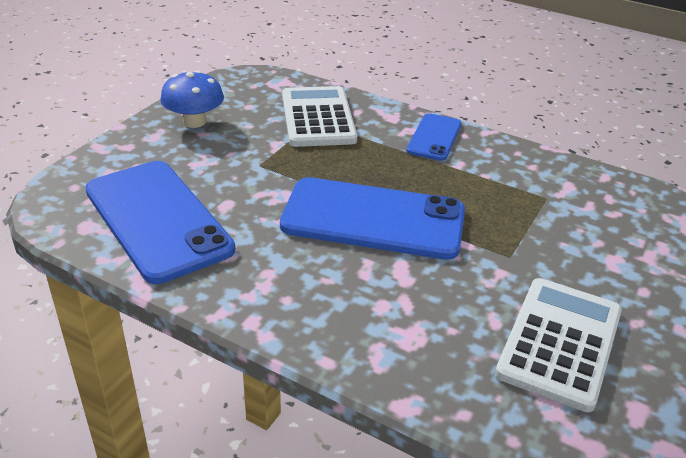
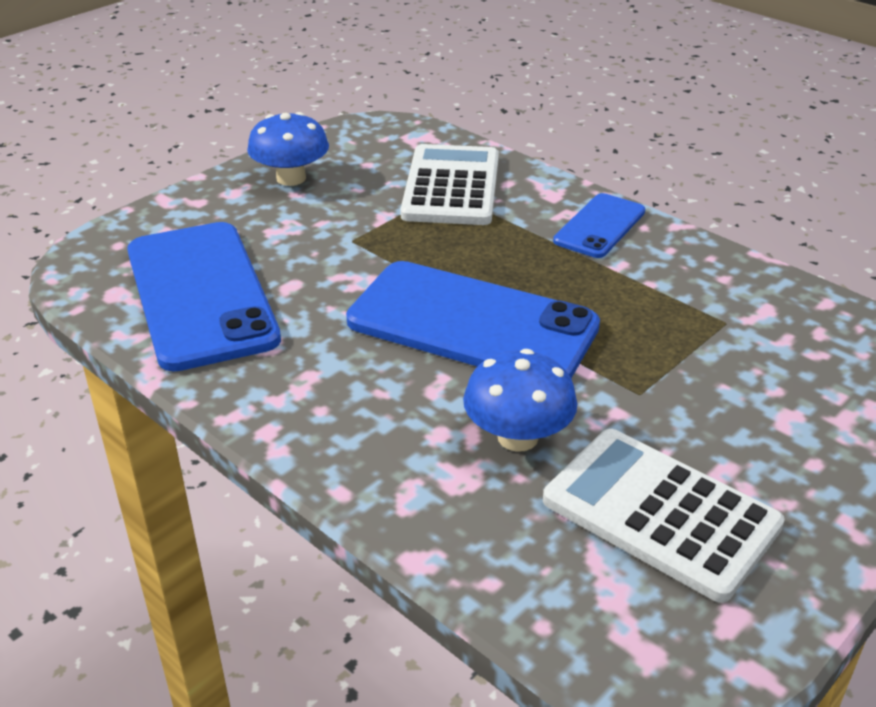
camera: 15 degrees right, 0 degrees up
(439, 300) = (517, 437): none -> blue mushroom
(559, 342) = (660, 513): white calculator -> white calculator turned 90 degrees counterclockwise

